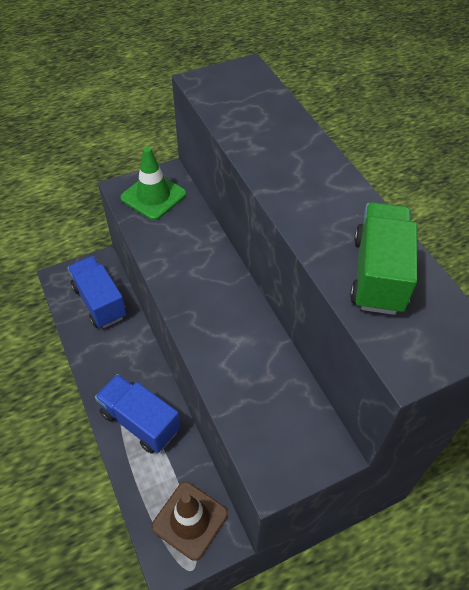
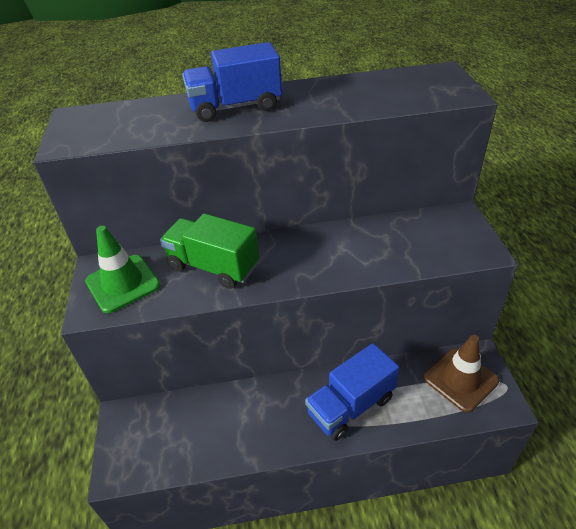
camera: 70 degrees left, 10 degrees down
(99, 302) = (180, 426): blue truck -> blue truck (235, 107)
(378, 274) = (375, 91): green truck -> green truck (213, 266)

